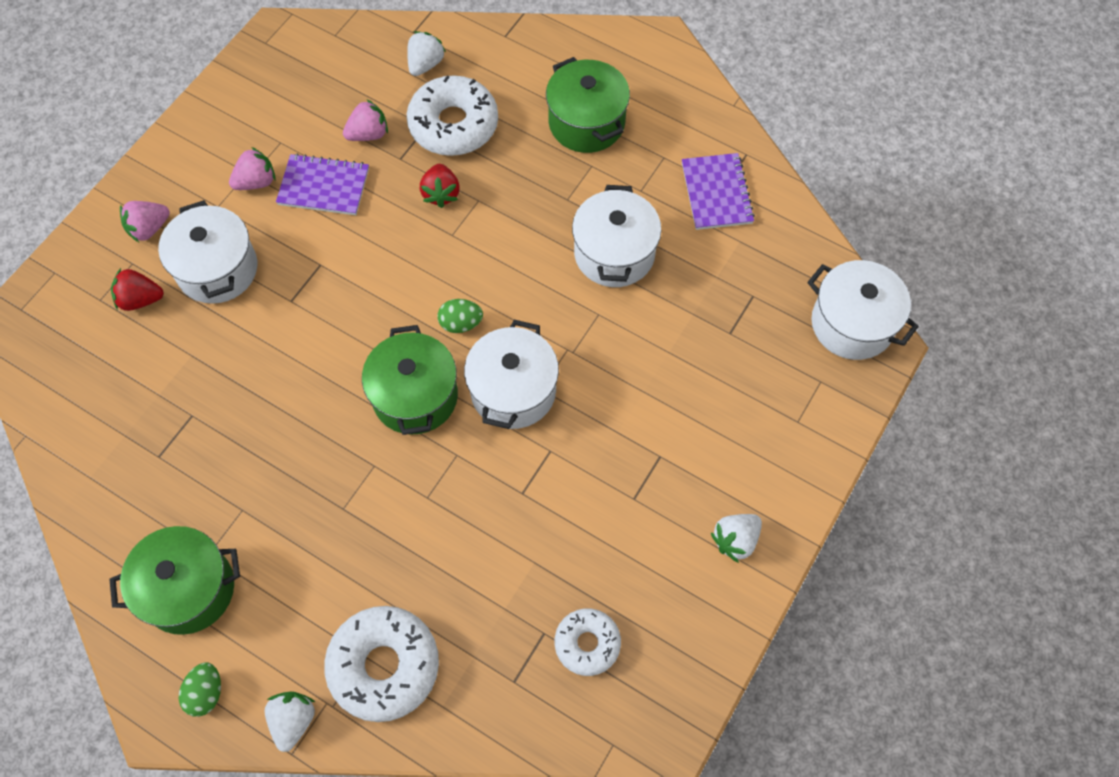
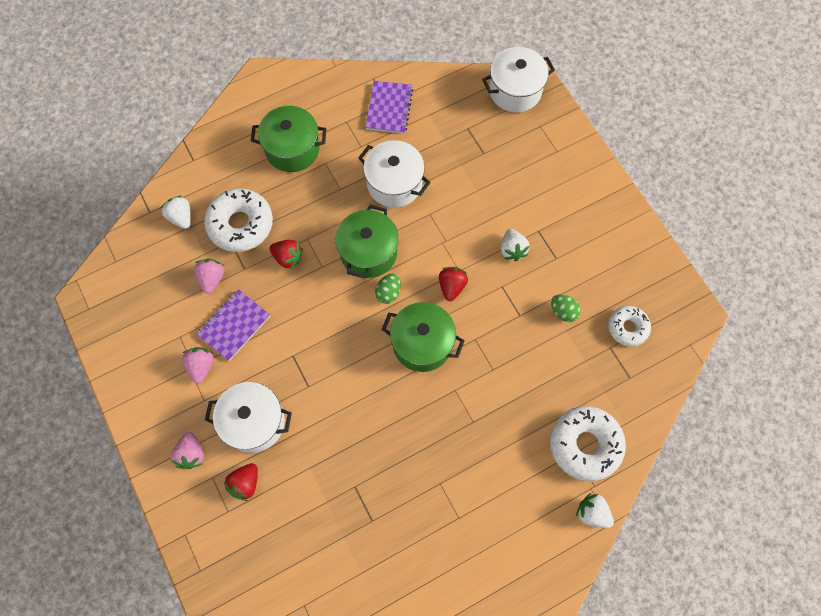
camera: 60 degrees left, 5 degrees up
(189, 589) = (476, 540): green pot -> green pot (368, 252)
(206, 693) = (549, 558): green egg -> green egg (563, 311)
(513, 391) = (451, 286): white pot -> red strawberry
(716, 193) = (389, 108): purple notebook -> purple notebook turned 75 degrees clockwise
(735, 540) = (608, 220): white strawberry -> white strawberry (512, 249)

